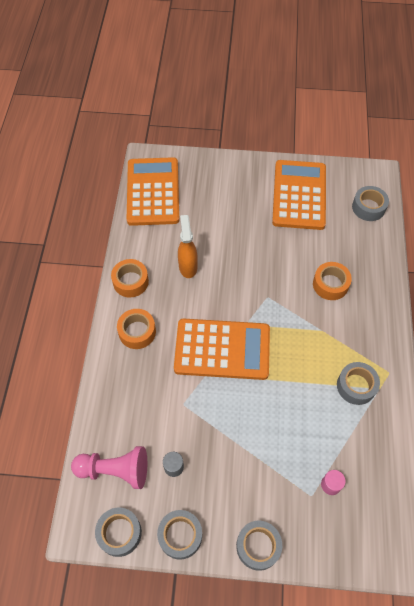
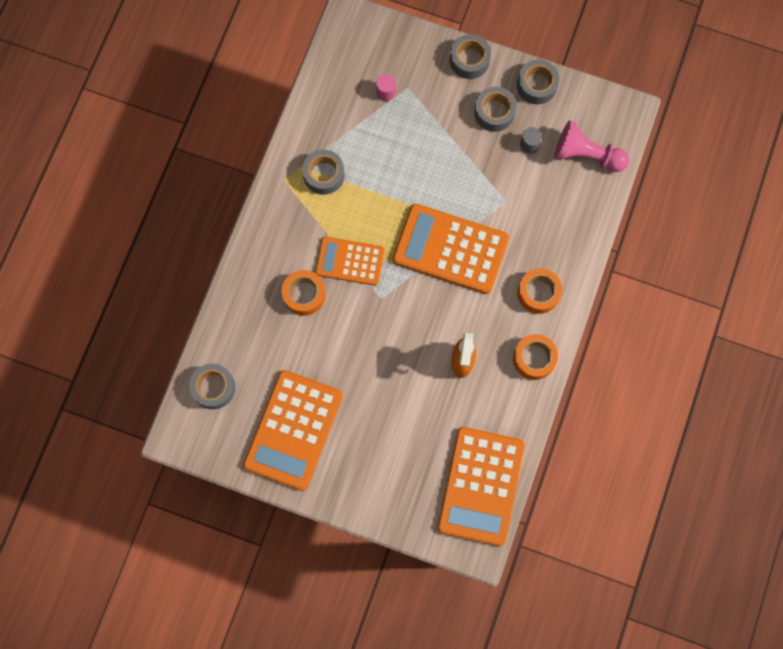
camera: 165 degrees left, 15 degrees up
(119, 533) = (591, 101): grey tape -> grey tape (494, 112)
(304, 318) = (349, 261): none -> orange calculator

